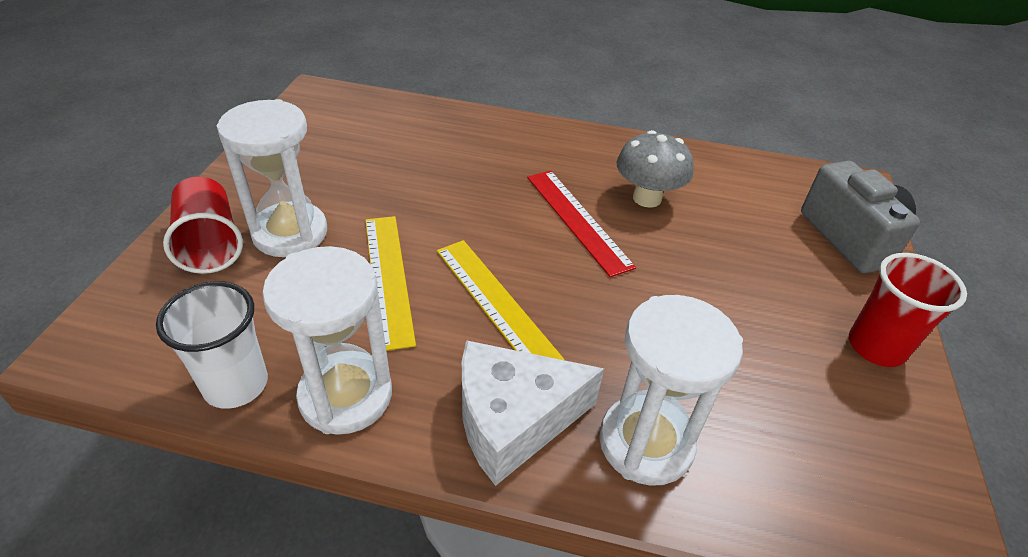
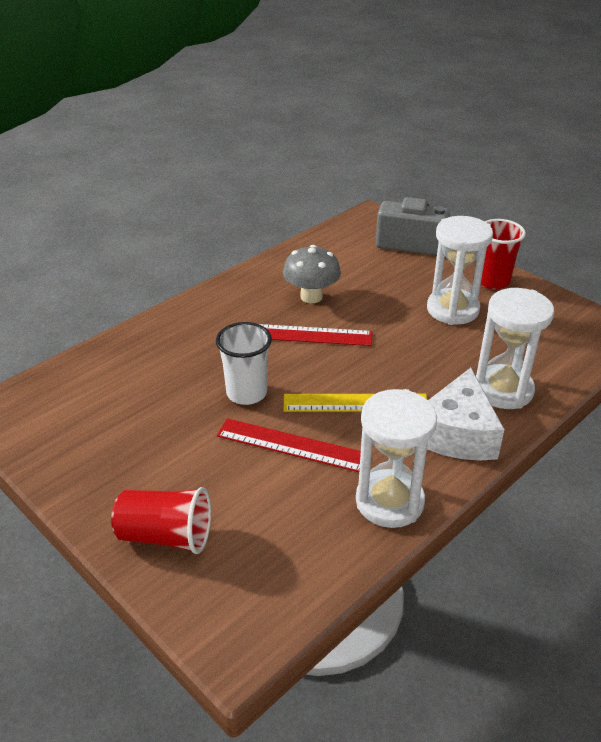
camera: 55 degrees left, 5 degrees down
(236, 384) = (341, 556): white cup -> white cup (246, 393)
(290, 233) = (194, 483): white hourglass -> white hourglass (452, 309)
(388, 278) = (291, 445): yellow ruler -> red ruler

